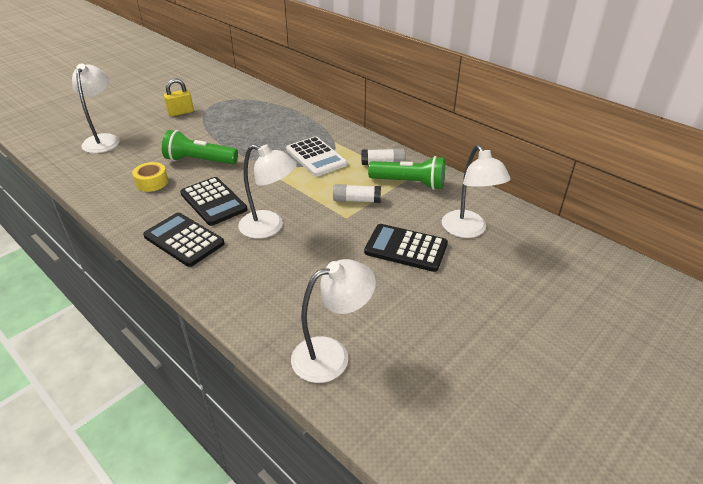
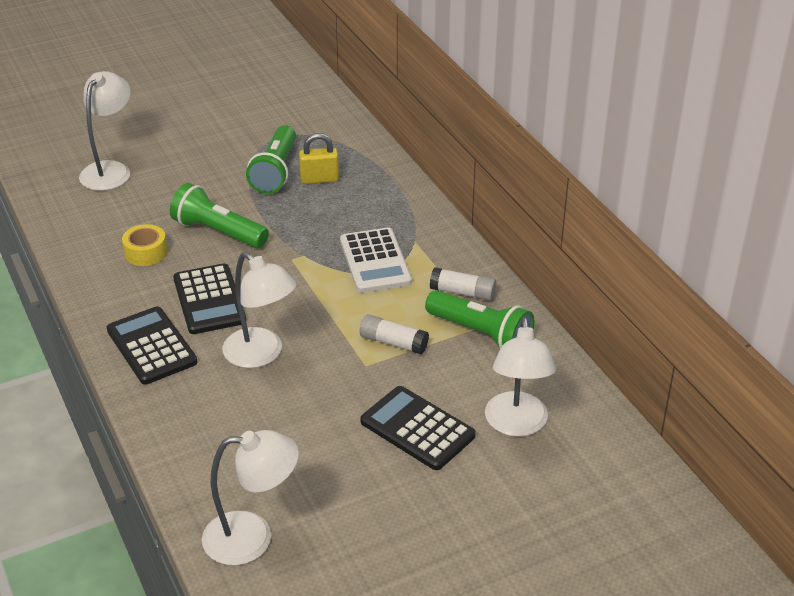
camera: 20 degrees right, 0 degrees up
(181, 112) = (227, 144): yellow padlock -> yellow padlock (319, 179)
(222, 121) = (275, 171): none -> green flashlight

